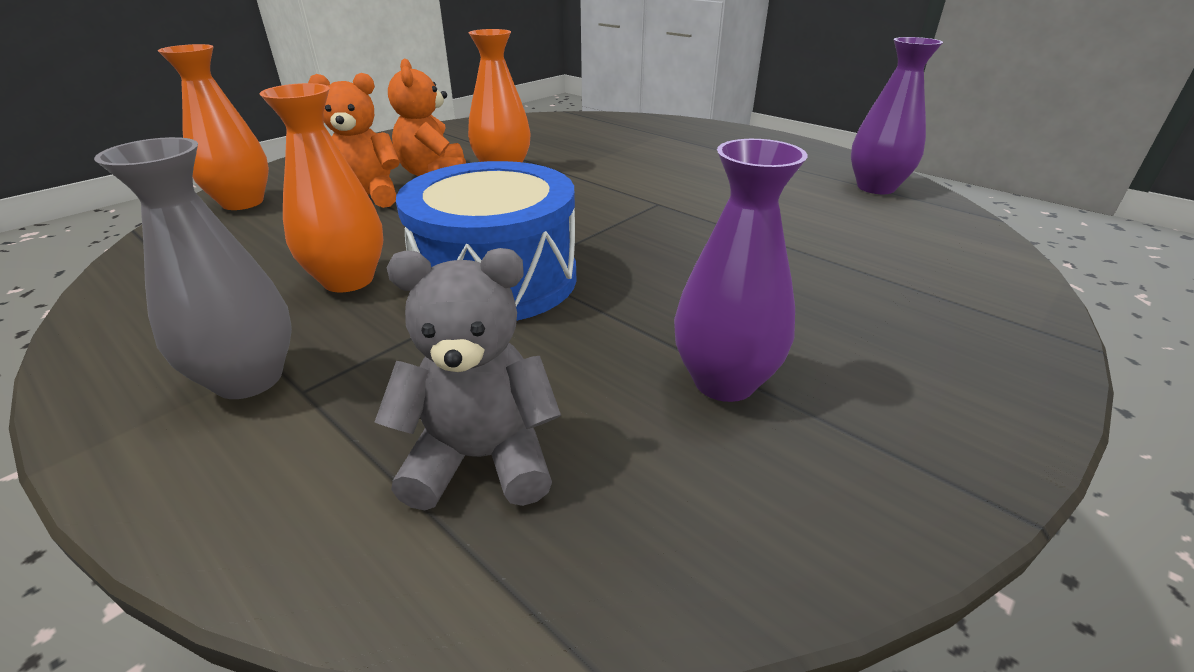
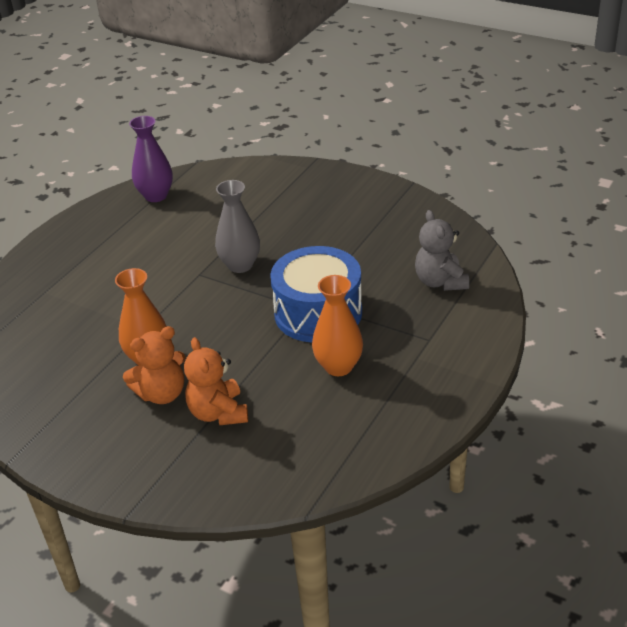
camera: 100 degrees left, 5 degrees up
(242, 202) = (244, 479): orange vase -> none
(249, 379) = (430, 358): grey vase -> grey vase (240, 265)
(724, 381) = (374, 236): purple vase -> none

